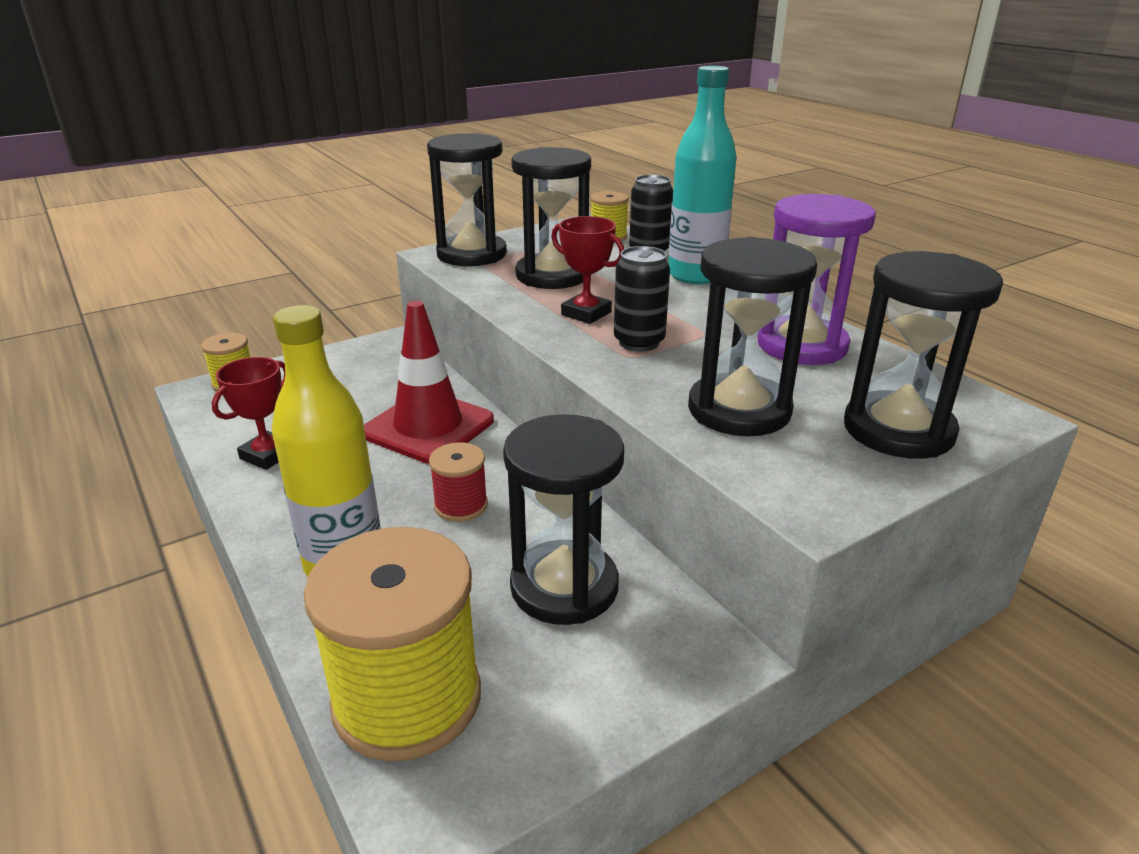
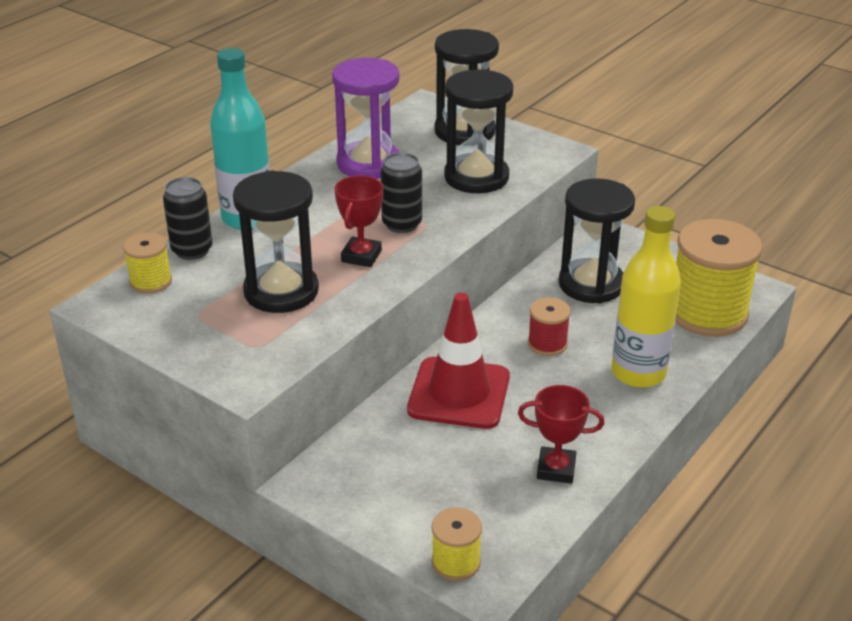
camera: 110 degrees left, 5 degrees up
(471, 254) = (240, 356): black hourglass -> none

